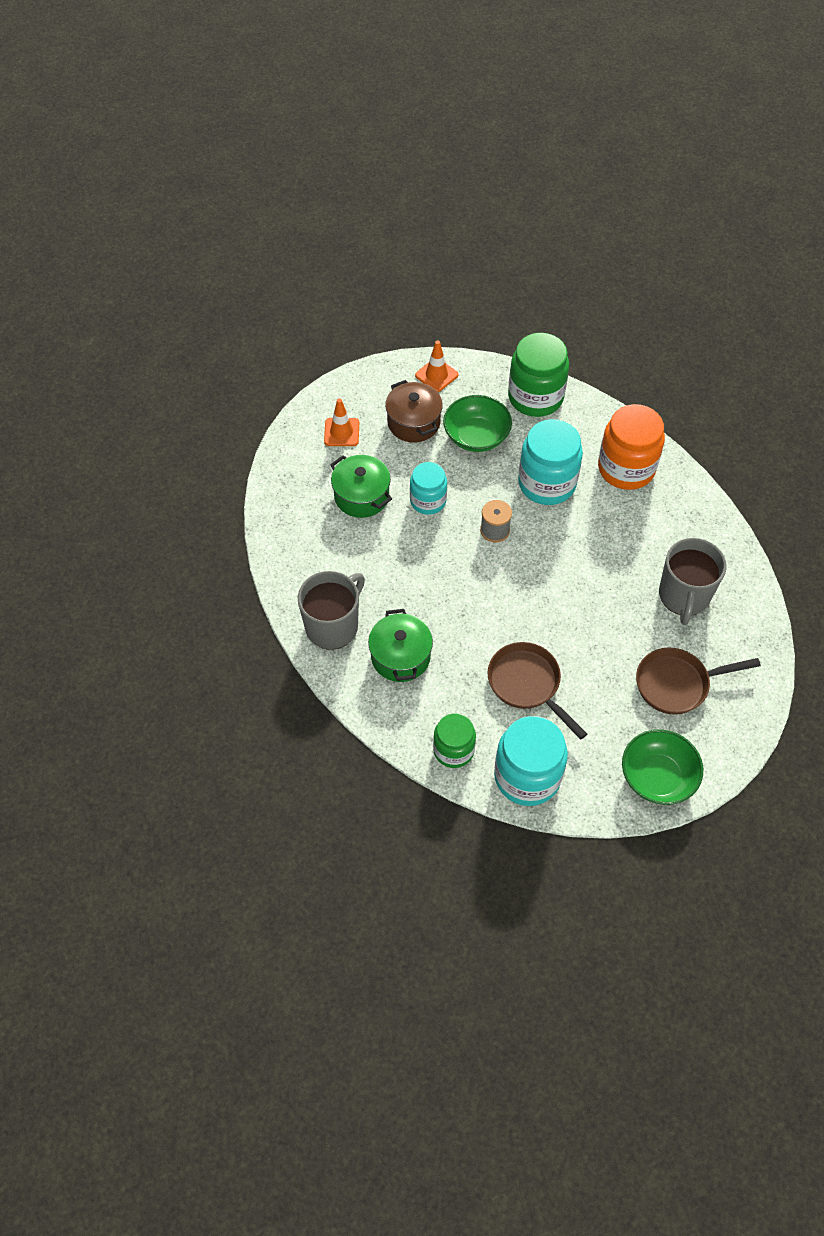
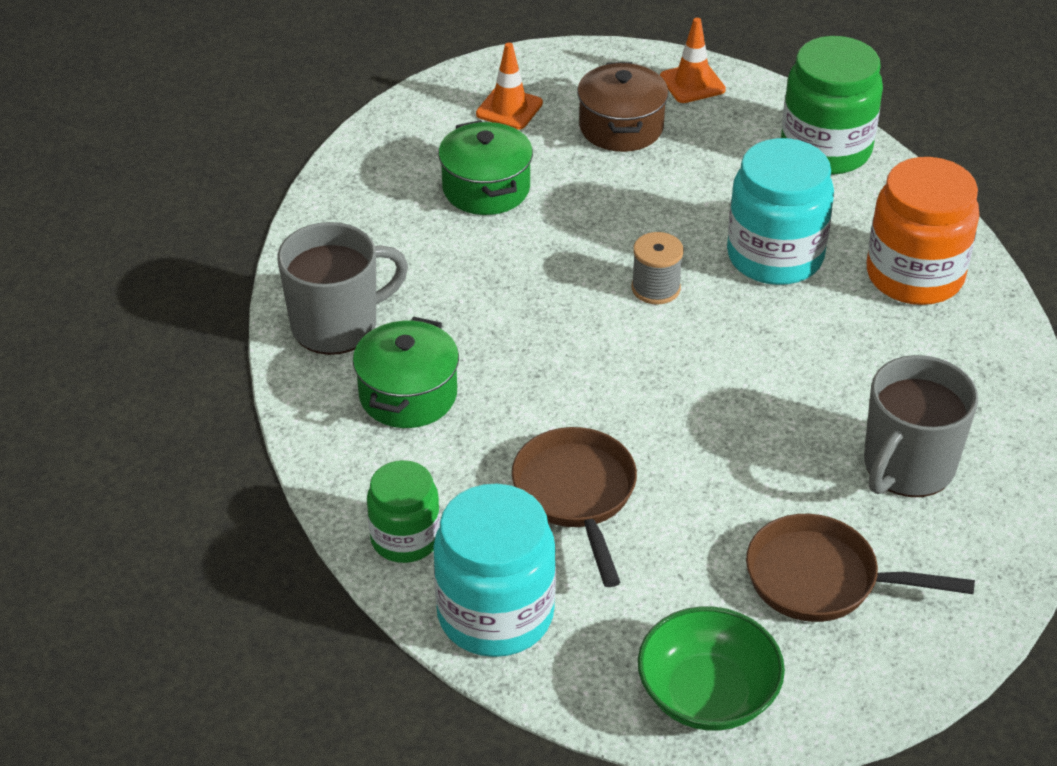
camera: 25 degrees right, 15 degrees down
(428, 501) = (579, 223): turquoise jar -> none
(476, 436) = (703, 169): green bowl -> none

